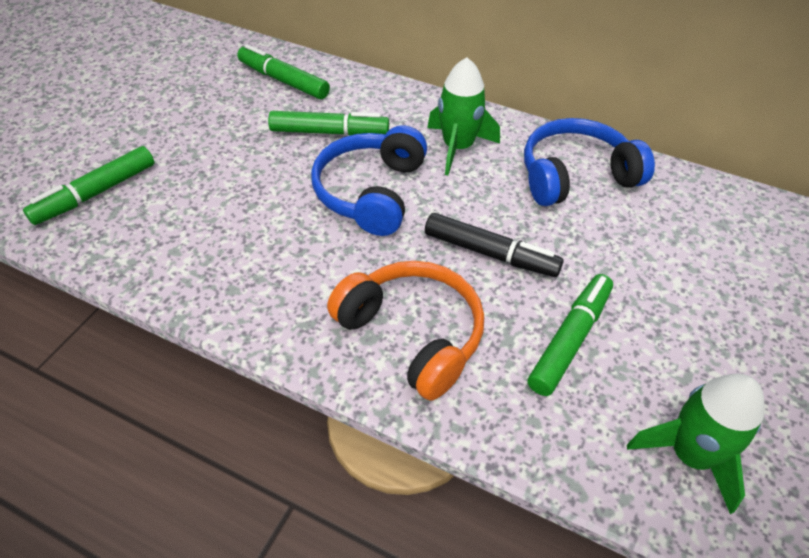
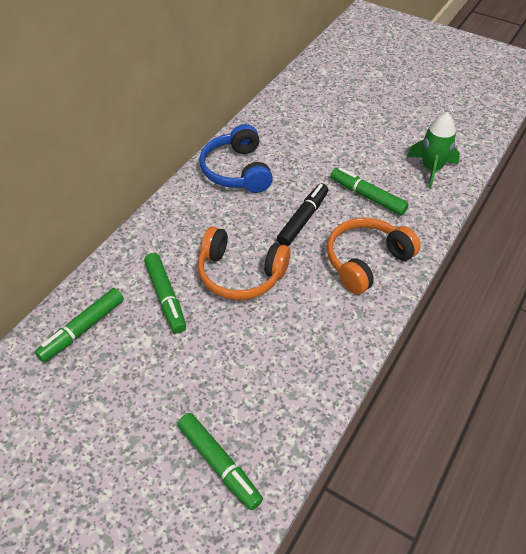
camera: 85 degrees left, 0 degrees up
(329, 132) = (165, 297): green marker -> green marker turned 150 degrees clockwise
(371, 192) = (240, 274): blue headphones -> orange headphones
(458, 147) = (198, 223): green rocket -> none

